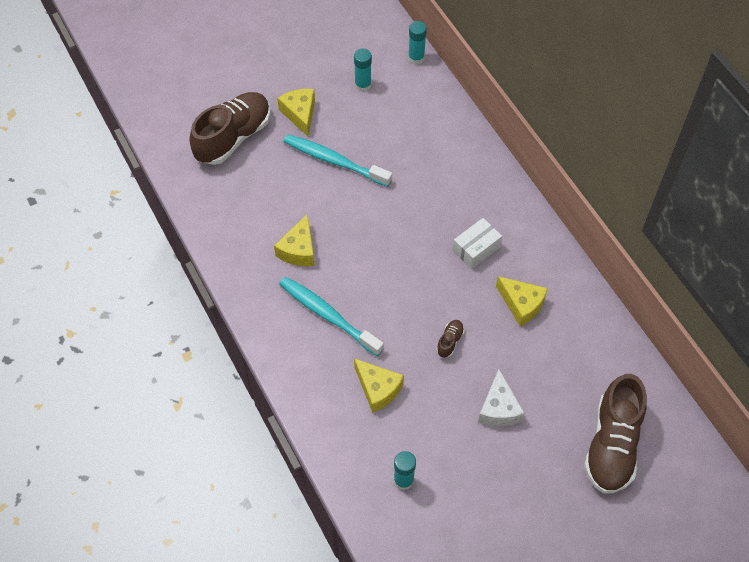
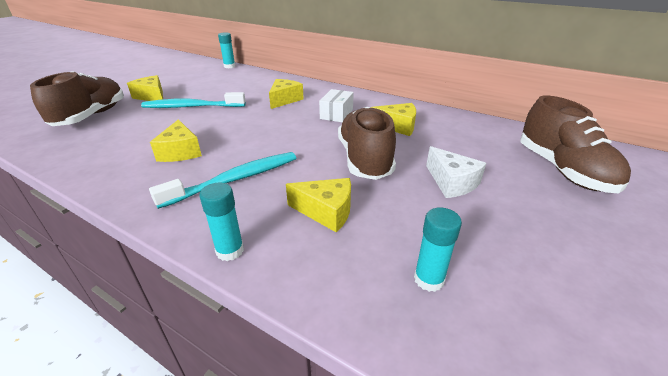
camera: 30 degrees left, 25 degrees down
(328, 316) = (234, 180): turquoise toothbrush -> turquoise toothbrush turned 135 degrees clockwise
(363, 85) = (197, 79): turquoise glue stick -> turquoise glue stick (230, 251)
(438, 190) = (284, 100): none -> yellow cheese
(450, 341) = (364, 159): brown shoe -> brown shoe, size x2.47

